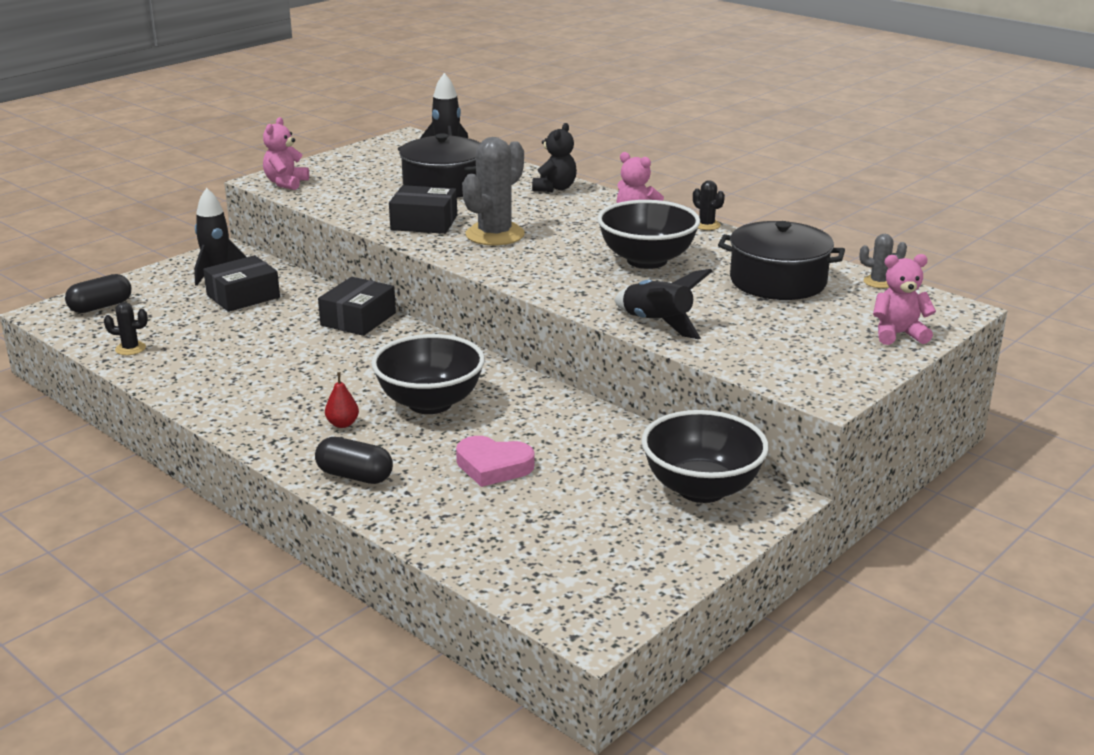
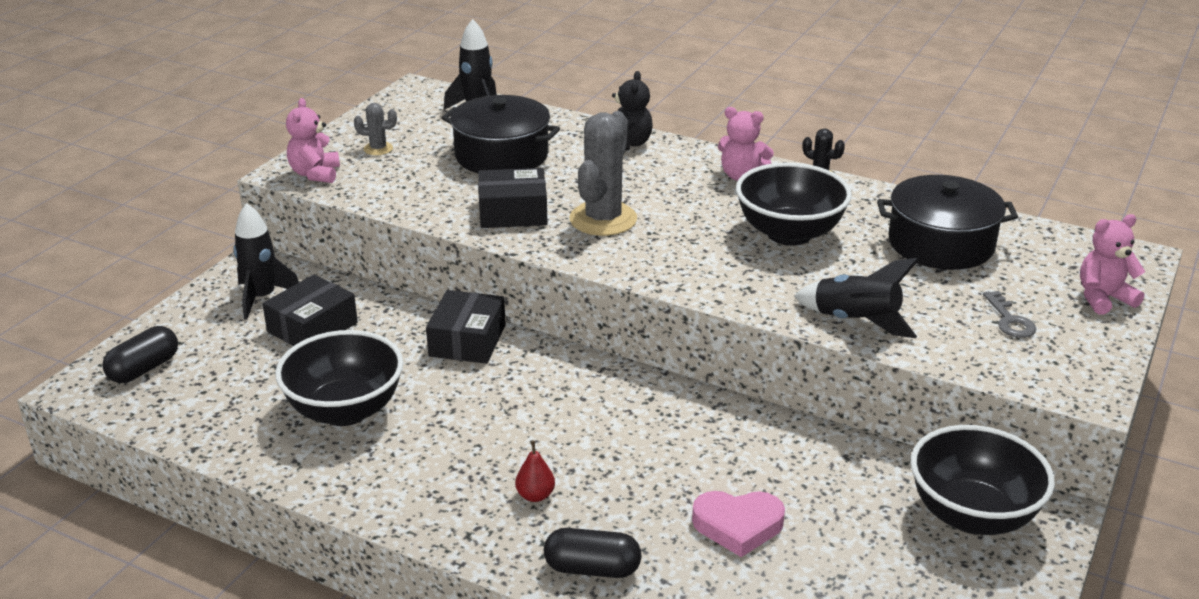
camera: 15 degrees left, 5 degrees up
(130, 348) = (217, 426): black cactus -> none
(430, 403) = (617, 448): black bowl -> black bowl (345, 410)
(797, 339) = (1009, 320): none -> grey key
(878, 282) = (1040, 230): grey cactus -> grey cactus (378, 149)

